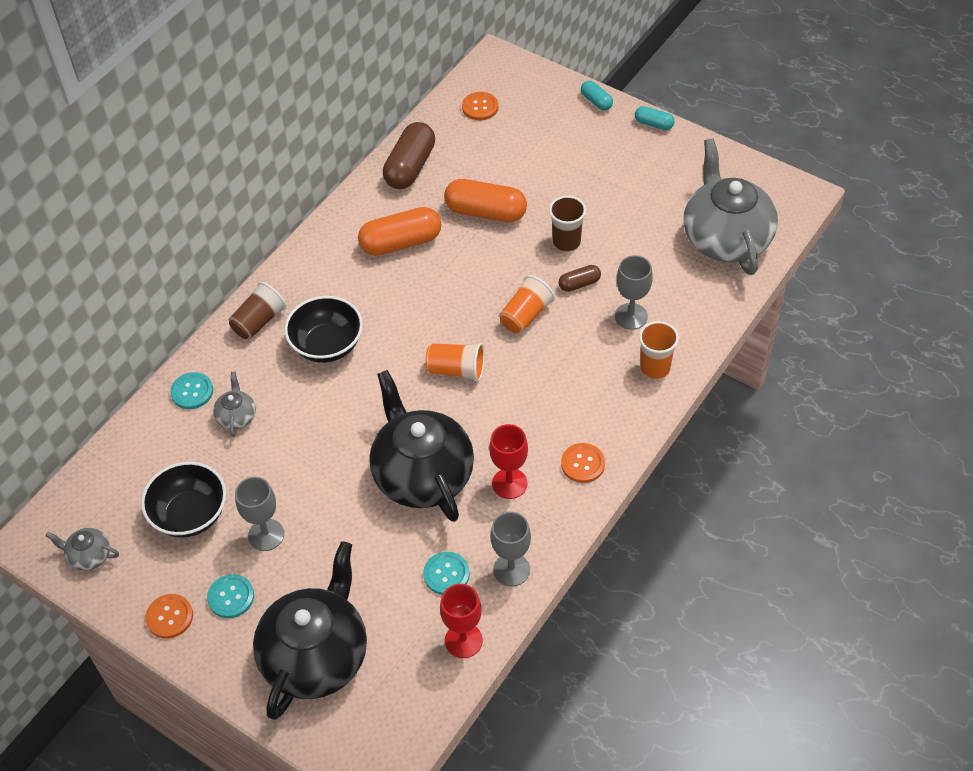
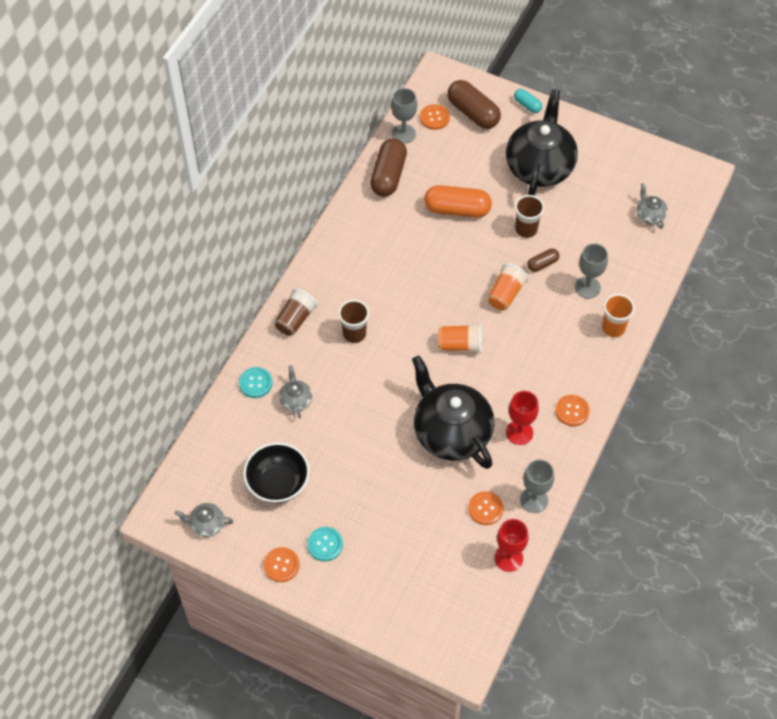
camera: 10 degrees left, 5 degrees up
(266, 535) = (341, 493): grey goblet -> grey goblet (403, 134)
(316, 656) = (400, 582): black teapot -> black teapot (539, 166)
(327, 345) = (354, 334): black bowl -> brown cup
(401, 243) = (394, 242): orange capsule -> none
(446, 574) = (485, 509): turquoise button -> orange button
(528, 105) = (473, 113): none -> brown capsule
(653, 124) = (576, 121): turquoise capsule -> none
(726, 238) = (649, 215): grey teapot -> grey teapot, size x0.42

